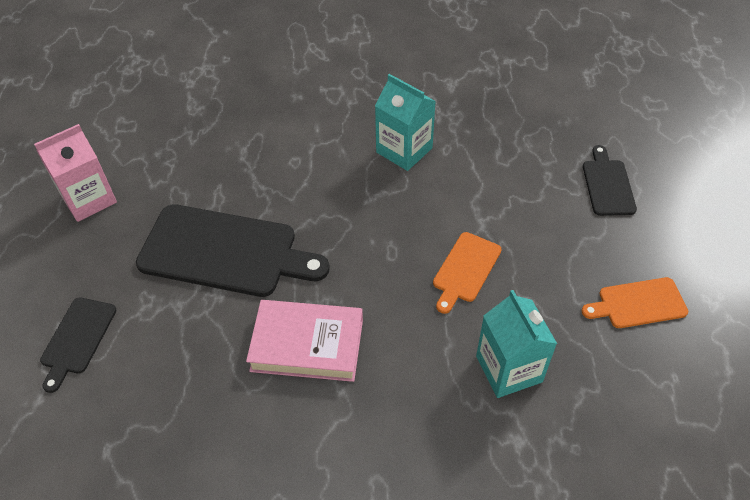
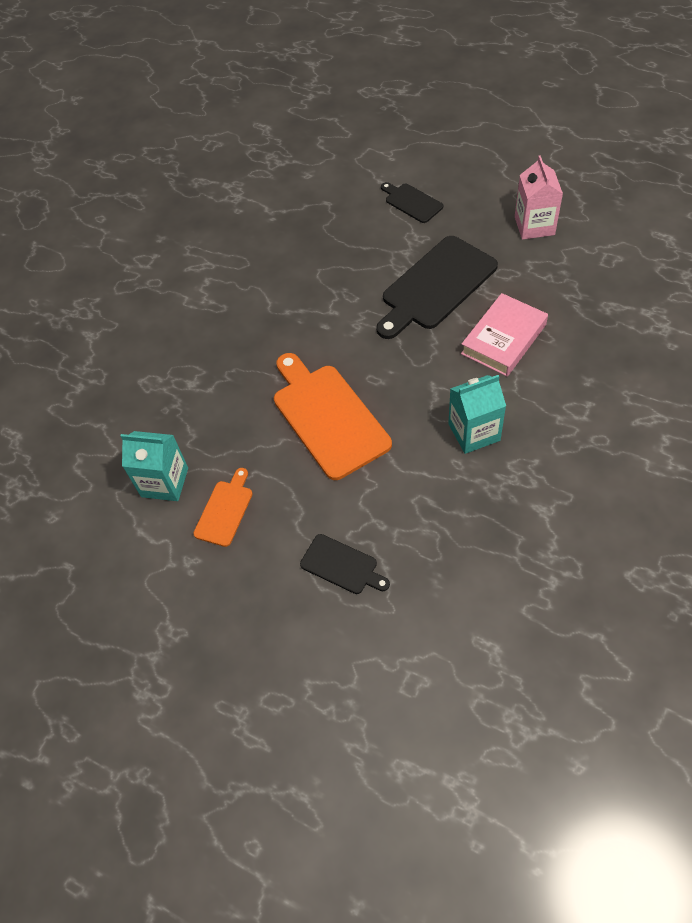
camera: 125 degrees right, 5 degrees up
(307, 344) = (331, 306): pink book -> pink book (504, 339)
(465, 270) = (328, 417): orange cutting board -> orange cutting board, size x1.95
(509, 369) = (237, 403): turquoise carton -> turquoise carton (165, 482)

